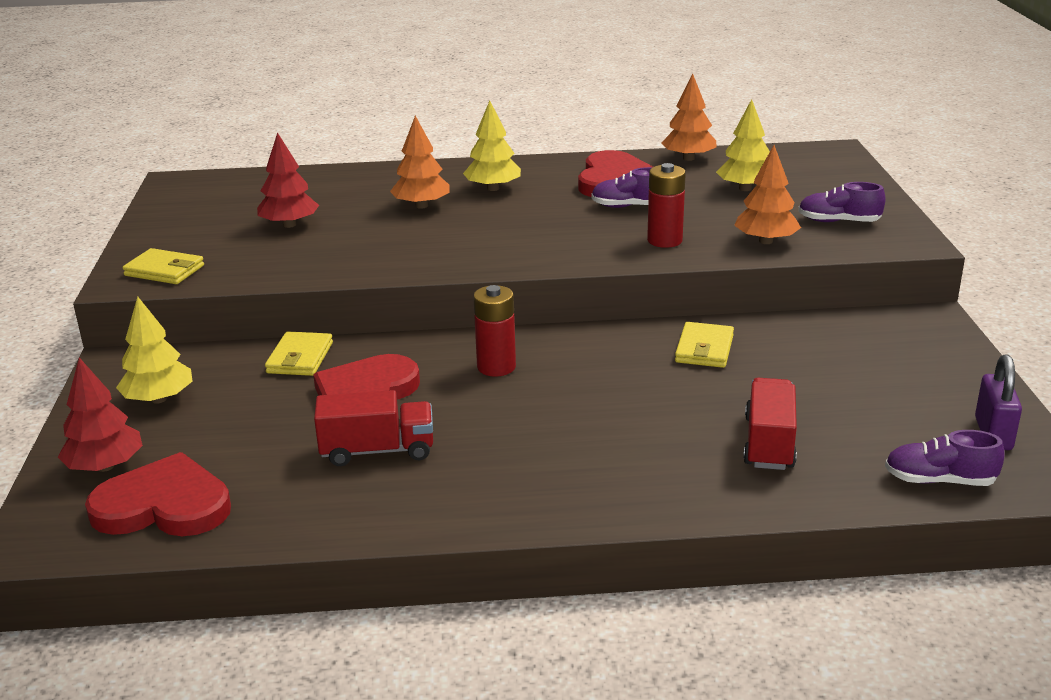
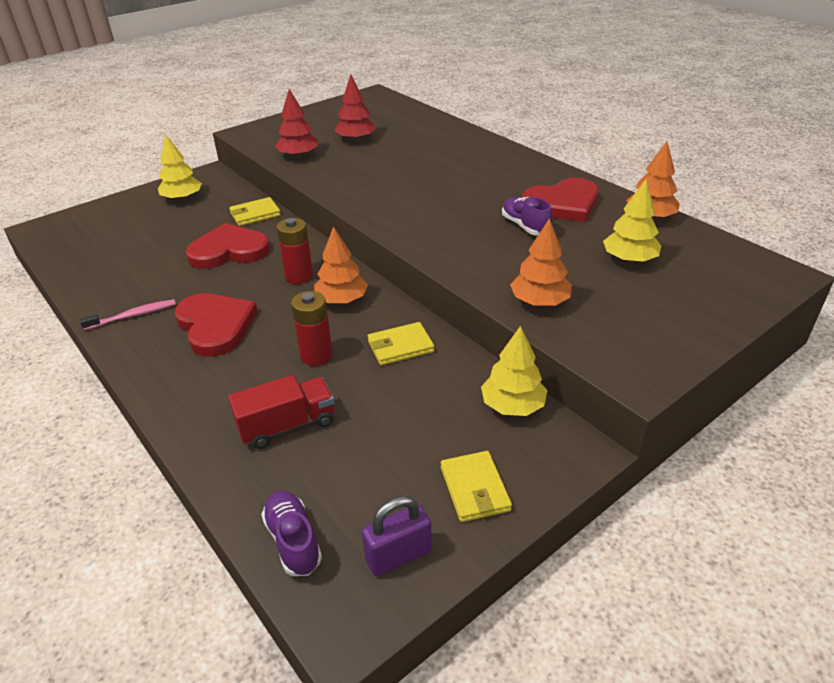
camera: 55 degrees right, 10 degrees up
(105, 466) = (112, 214): red tree -> red tree (298, 156)
(163, 505) = (85, 244): red heart -> red heart (215, 326)
(164, 270) = (266, 135): yellow wallet -> yellow wallet (474, 489)
(377, 451) = (173, 278): red truck -> none
(421, 206) = (429, 161): orange tree -> orange tree (341, 300)
(431, 499) = (133, 316): none -> pink toothbrush
(493, 188) = (486, 171): yellow tree -> yellow tree (512, 405)
(664, 240) = (484, 259): red battery -> red battery (316, 355)
(838, 221) = (627, 325): purple shoe -> none

